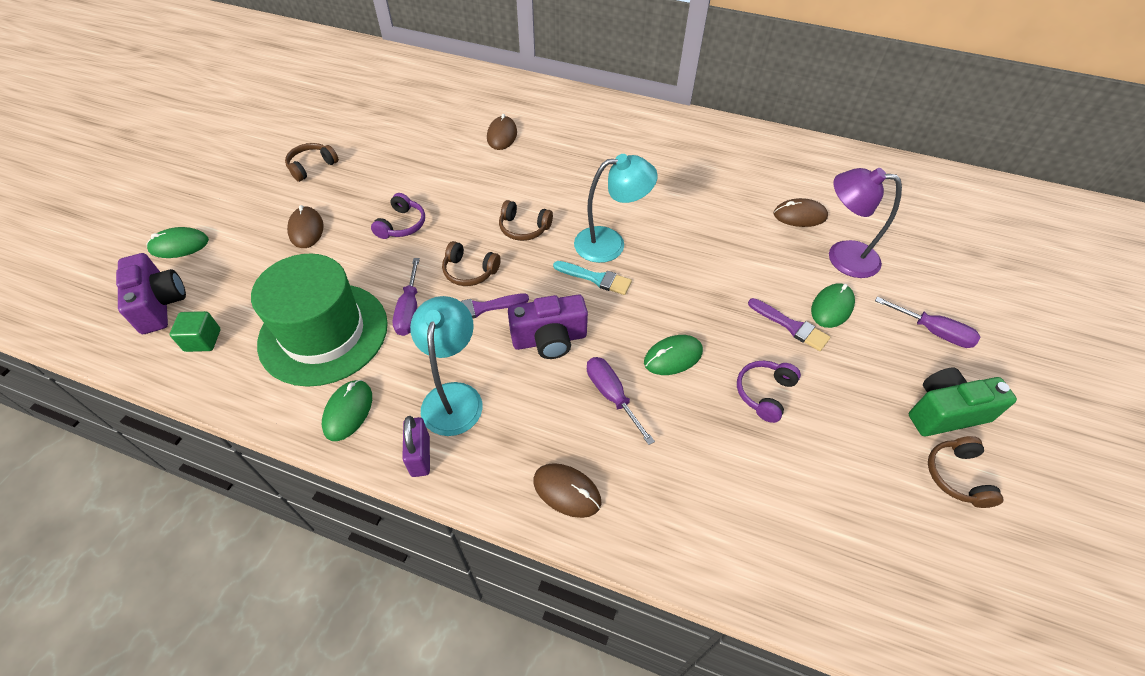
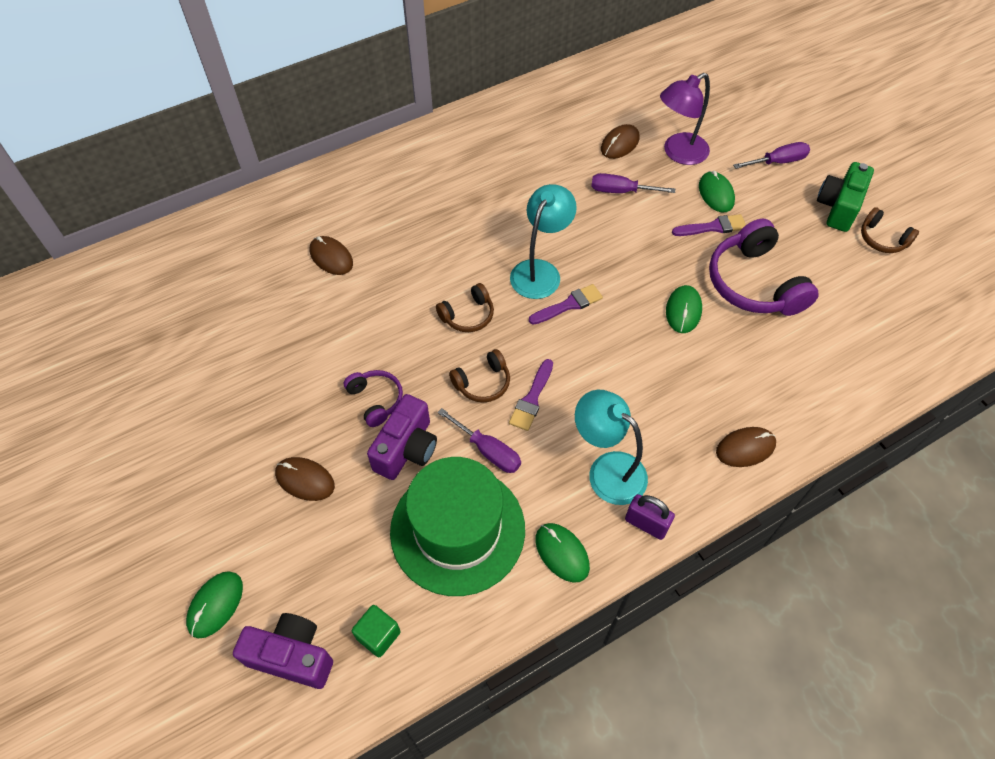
camera: 50 degrees left, 5 degrees up
(312, 166) = (211, 430): brown headphones -> none
(549, 339) = (604, 374): purple camera -> purple camera (407, 449)
(596, 278) = (569, 305): turquoise brush -> purple brush
(612, 396) = (687, 369): purple screwdriver -> purple screwdriver (621, 191)
(764, 393) = (754, 283): purple headphones -> purple headphones, size x1.92

